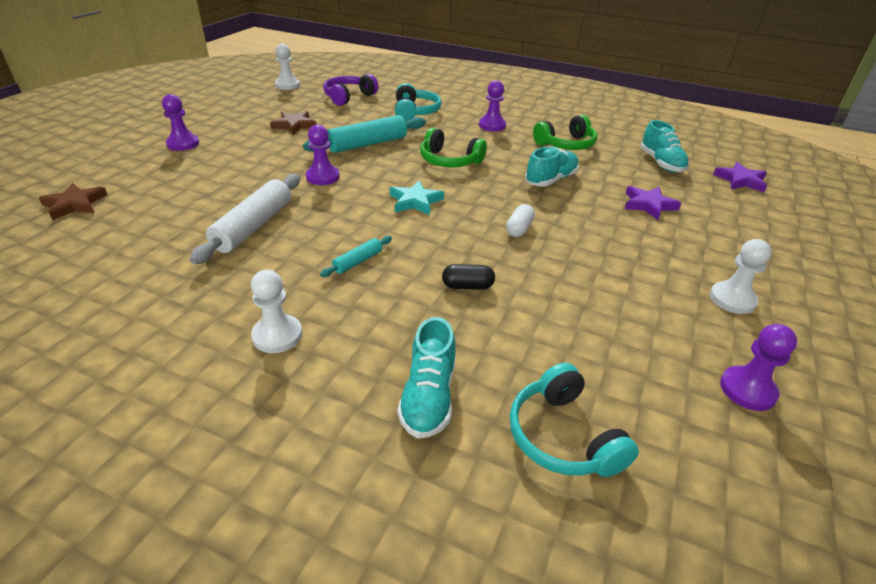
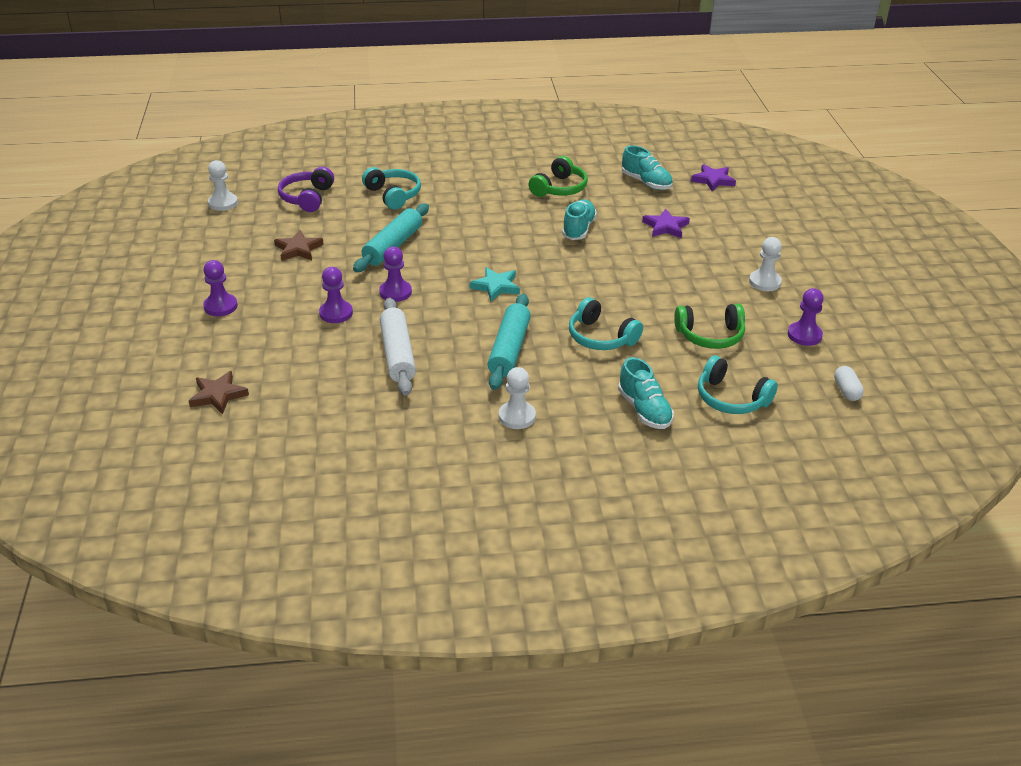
camera: 30 degrees left, 0 degrees up
(358, 261) = (509, 349): turquoise rolling pin -> turquoise rolling pin, size x2.02
(449, 161) = (482, 239): green headphones -> green headphones (710, 335)
(467, 286) = (601, 337): black capsule -> turquoise headphones
(492, 125) = (479, 188): purple pawn -> purple pawn (336, 313)
(519, 229) = (594, 281): white capsule -> white capsule (846, 391)

